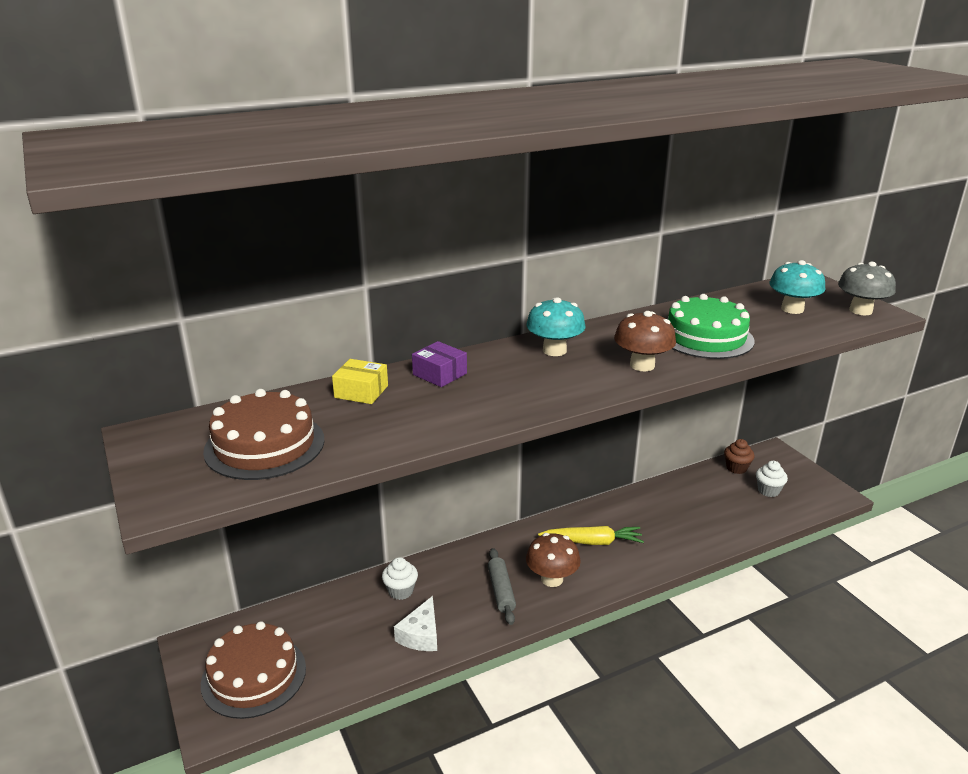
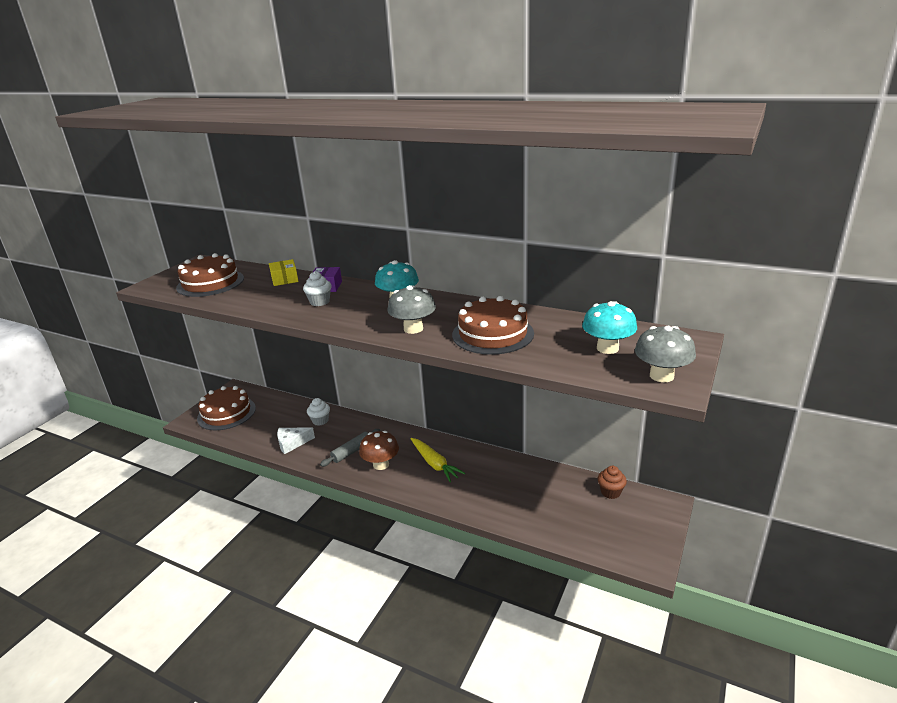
camera: 55 degrees right, 0 degrees up
(642, 365) = (413, 329): brown mushroom -> grey mushroom
(705, 337) = (492, 334): green cake -> brown cake
(768, 490) = (601, 520): white cupcake -> white cupcake (319, 302)

